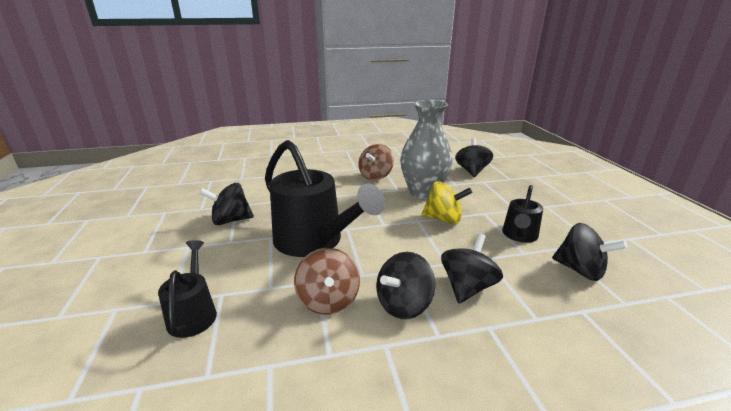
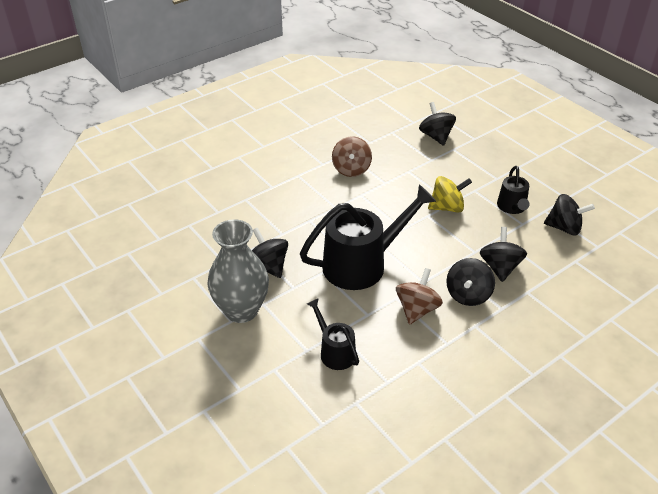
camera: 25 degrees left, 15 degrees up
(231, 220) = (268, 266): black spinning top -> black spinning top turned 90 degrees clockwise
(314, 241) = (362, 264): black watering can -> black watering can turned 45 degrees counterclockwise
(328, 300) = (417, 309): brown spinning top -> brown spinning top turned 120 degrees counterclockwise
(423, 192) = (410, 179): grey vase -> grey vase (241, 310)

